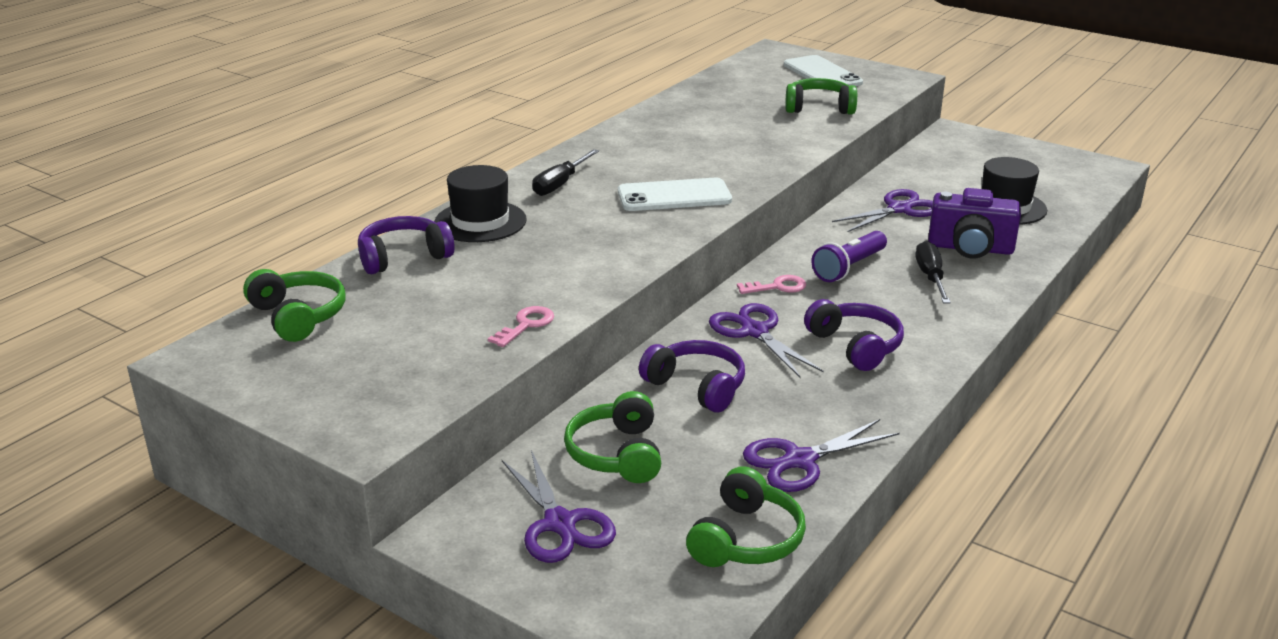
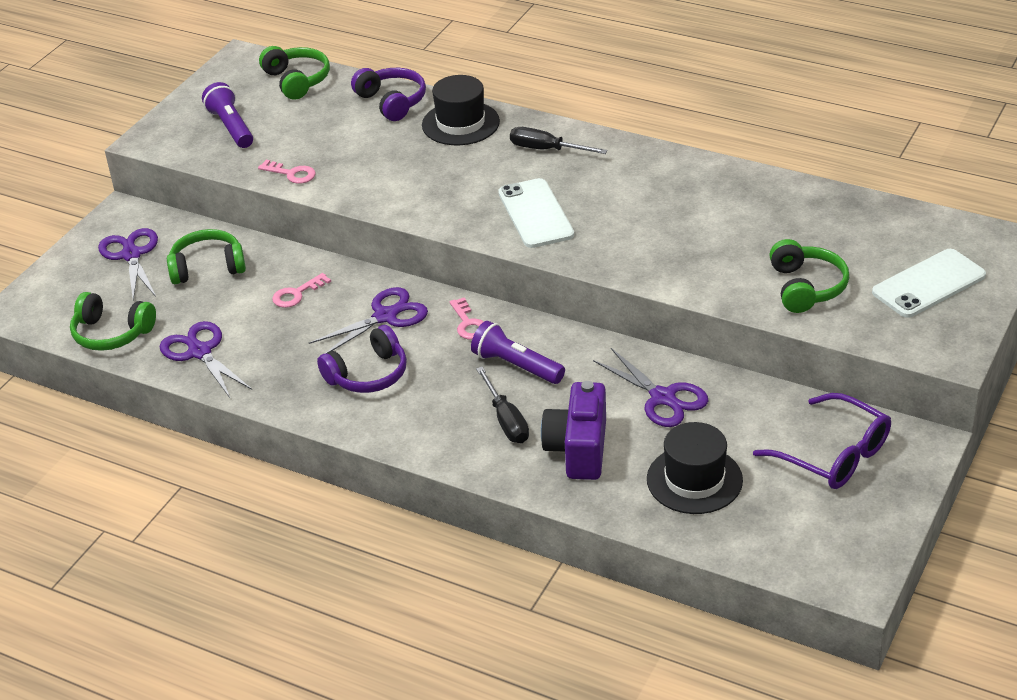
camera: 85 degrees right, 10 degrees up
(298, 316) = (297, 80): green headphones -> green headphones turned 75 degrees counterclockwise
(381, 368) = (231, 127): none -> purple flashlight
(560, 524) = (131, 255): purple scissors -> purple scissors turned 105 degrees clockwise
(696, 386) = (297, 294): purple headphones -> pink key
(930, 277) = (506, 420): black screwdriver -> black screwdriver turned 75 degrees clockwise
(969, 158) = (833, 455): none -> purple glasses

